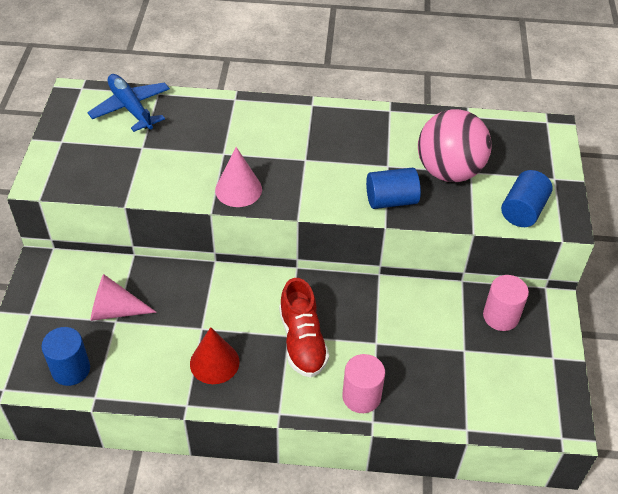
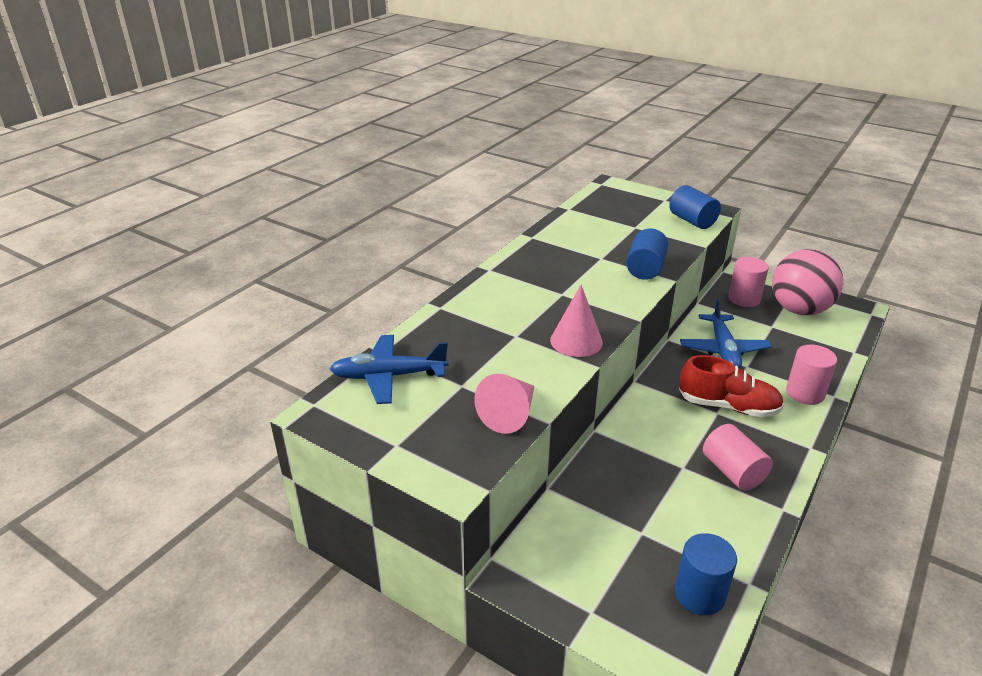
camera: 60 degrees left, 15 degrees down
(115, 310) = (625, 528): pink cone -> pink cone (510, 414)
(214, 362) = (733, 471): red cone -> pink cylinder
(390, 319) = (723, 350): none -> blue plane
(449, 171) = (628, 235): pink ball -> pink ball (799, 310)

